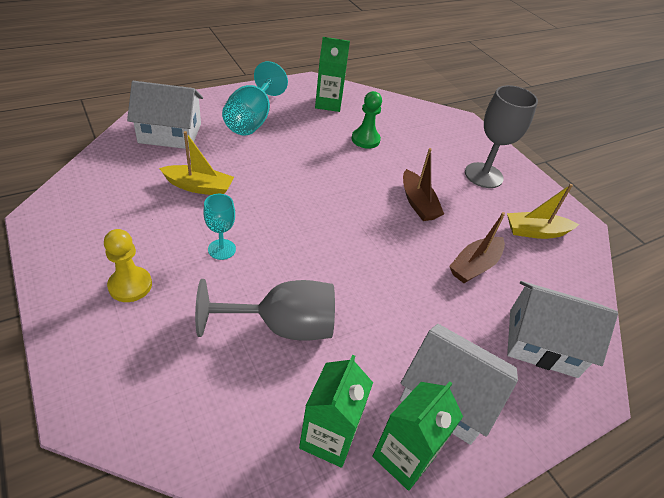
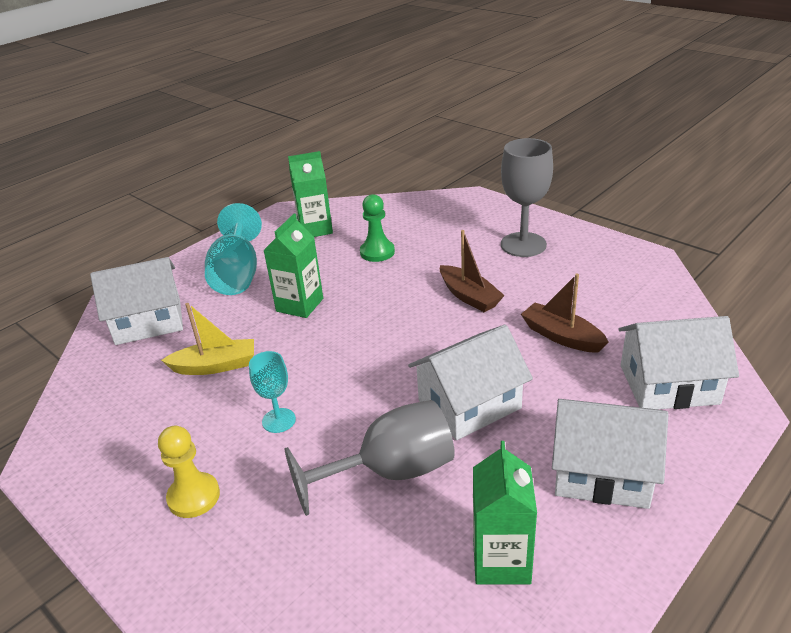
camera: 10 degrees left, 10 degrees down
(371, 294) = (469, 404): none -> white house
(403, 457) = (589, 547): green carton -> green carton (299, 305)
(474, 266) = (561, 336): brown boat -> brown boat turned 105 degrees clockwise
(536, 232) = (606, 281): yellow boat -> none

